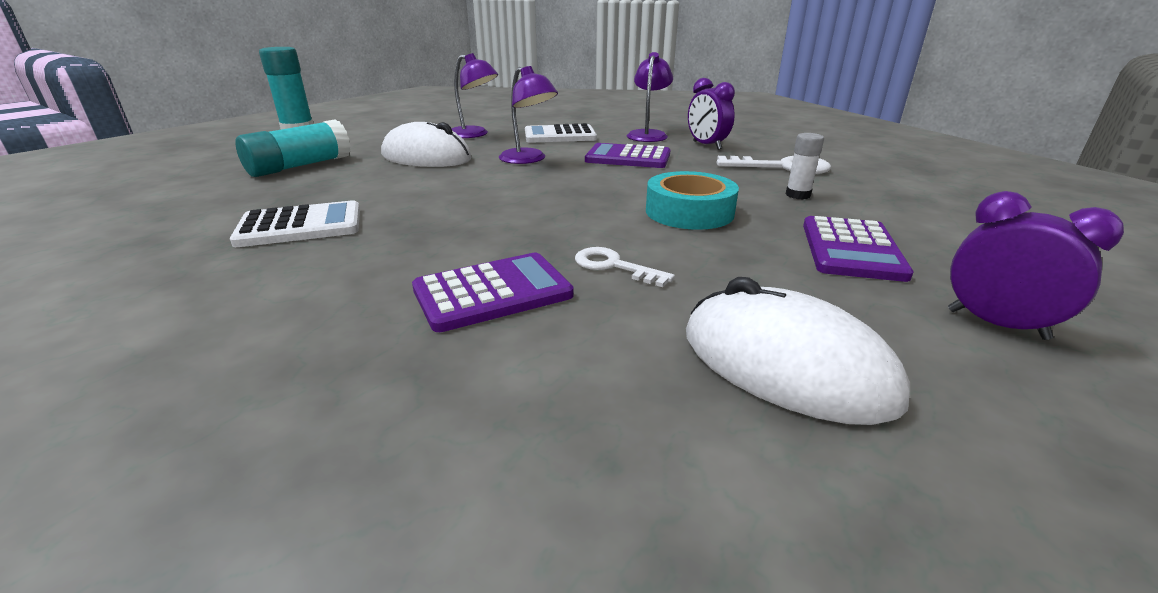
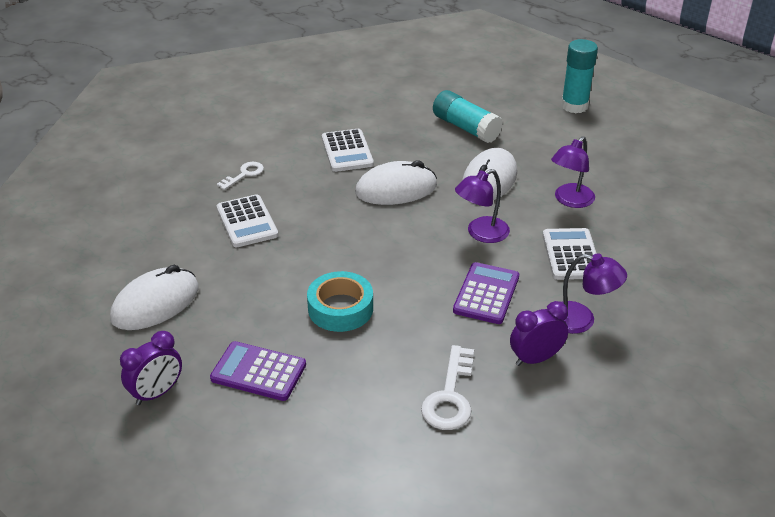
camera: 95 degrees right, 10 degrees up
(427, 194) = (396, 189): none -> white mouse
(493, 293) = (247, 222): purple calculator -> white calculator
(613, 266) = (264, 263): white key -> white key (244, 174)
(797, 195) = (368, 380): white glue stick -> none

